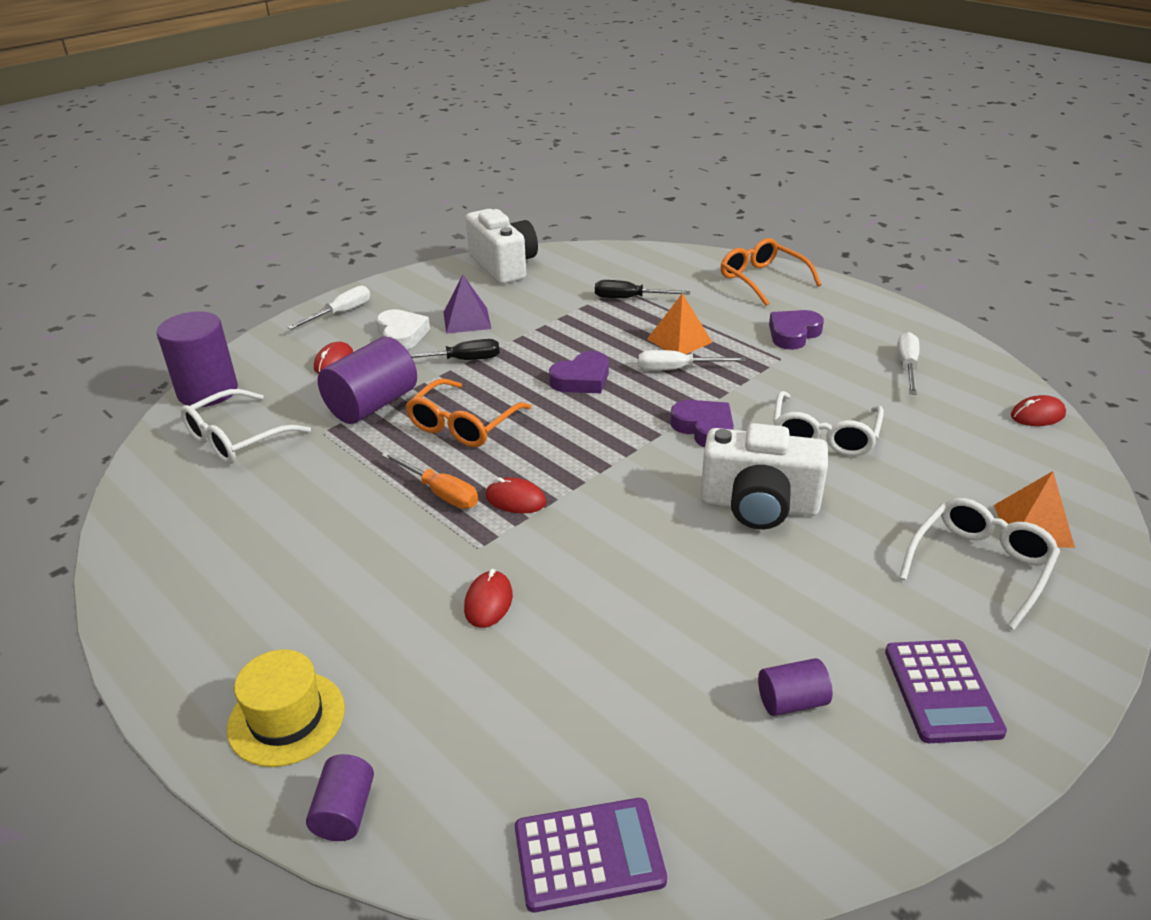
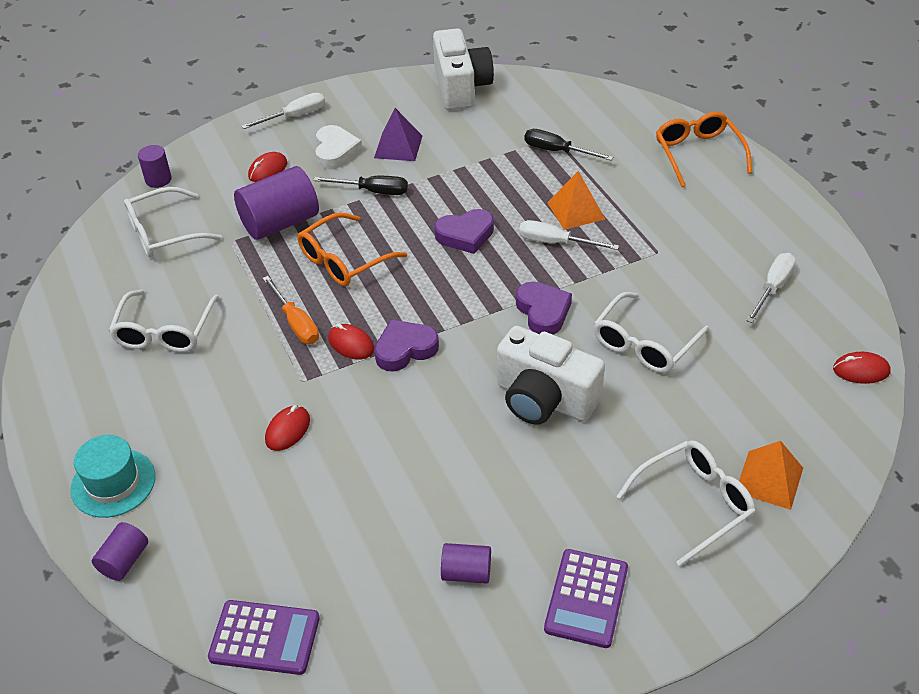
camera: 20 degrees right, 10 degrees up
(208, 391) = (158, 179): purple cylinder -> purple cylinder, size x0.52
(282, 535) = (164, 332): none -> white glasses
(286, 718) = (113, 483): yellow hat -> turquoise hat
(793, 334) = (687, 226): purple heart -> purple heart (405, 349)

